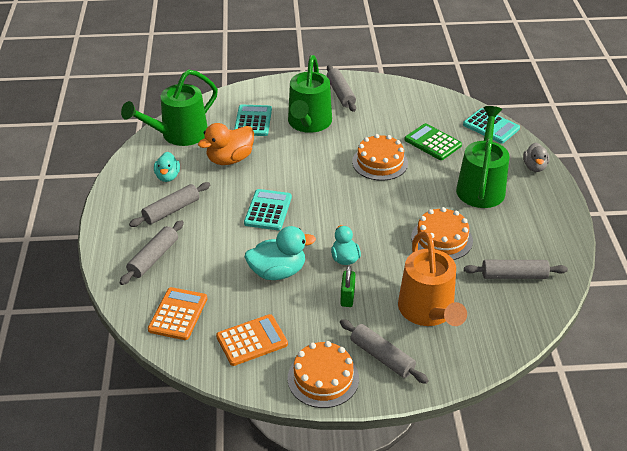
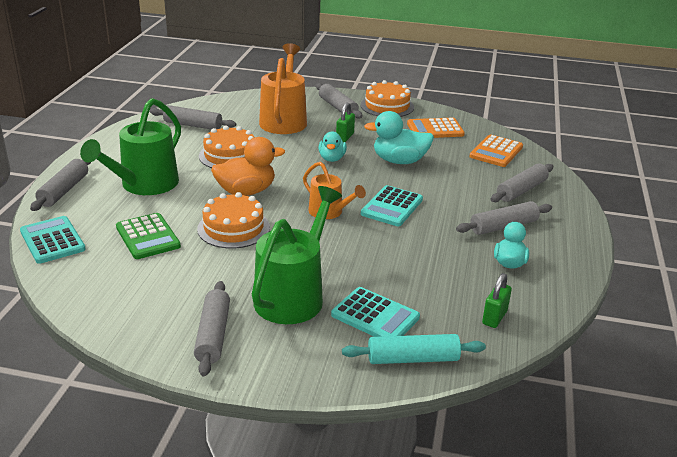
camera: 165 degrees left, 10 degrees down
(178, 135) = (494, 317): green watering can -> green padlock
(225, 103) = (413, 359): none -> turquoise rolling pin
(230, 159) = (423, 268): orange duck -> orange duck (246, 191)
(253, 121) = (375, 316): turquoise calculator -> turquoise calculator turned 75 degrees counterclockwise
(316, 193) = (329, 212): none -> orange watering can
(534, 167) = (64, 190): grey duck -> grey rolling pin

